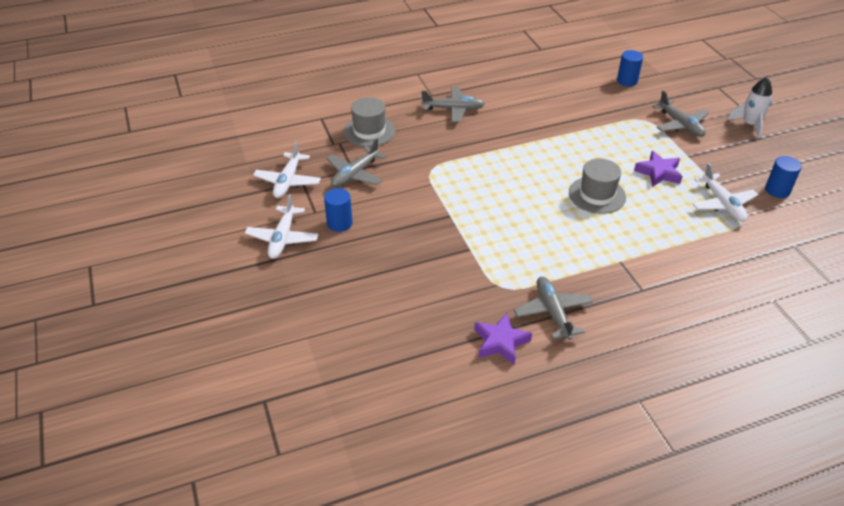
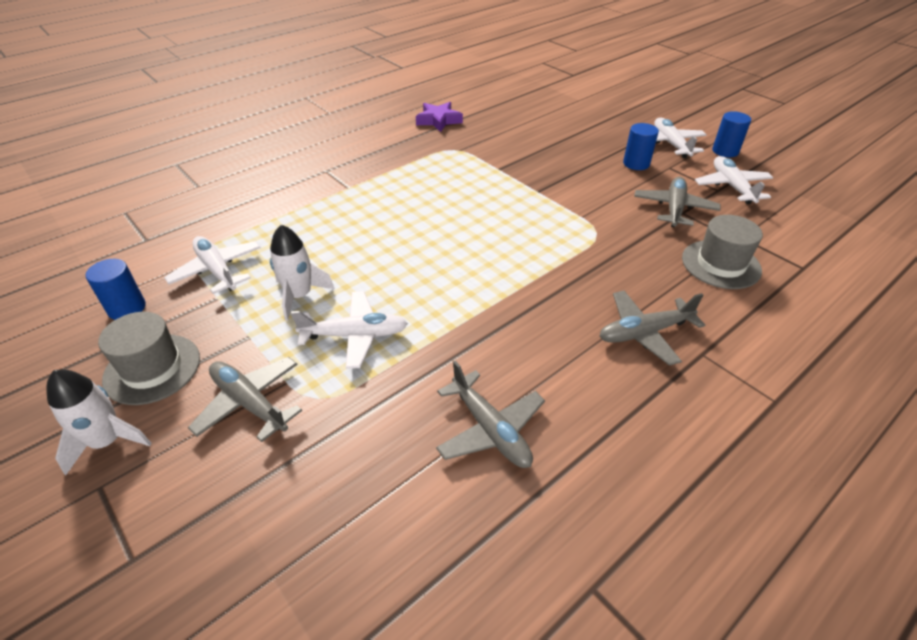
camera: 160 degrees right, 0 degrees up
(552, 312) = (404, 142): grey plane -> grey plane (490, 429)
(597, 195) = (382, 246): grey hat -> grey hat (152, 369)
(622, 143) = (355, 335): none -> white plane
(627, 81) = (354, 513): blue cylinder -> blue cylinder (725, 151)
(658, 173) = (299, 296): purple star -> white rocket

